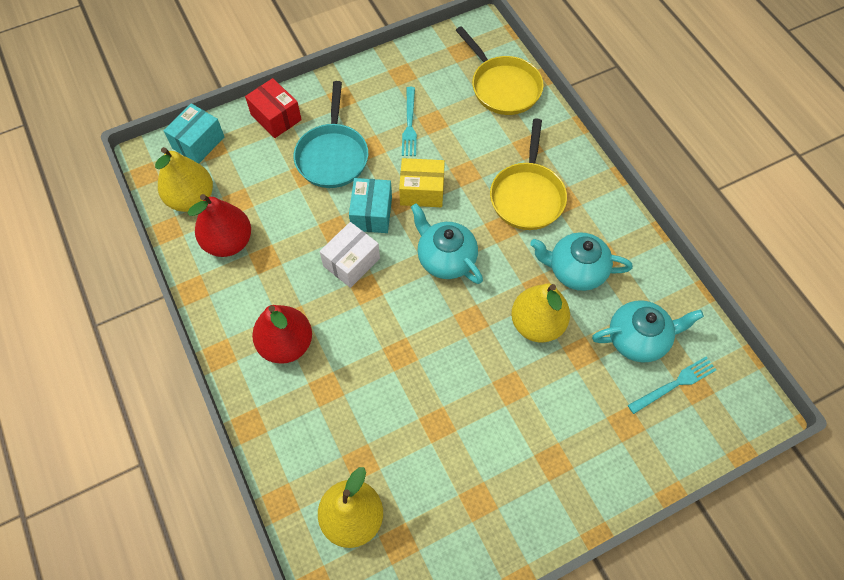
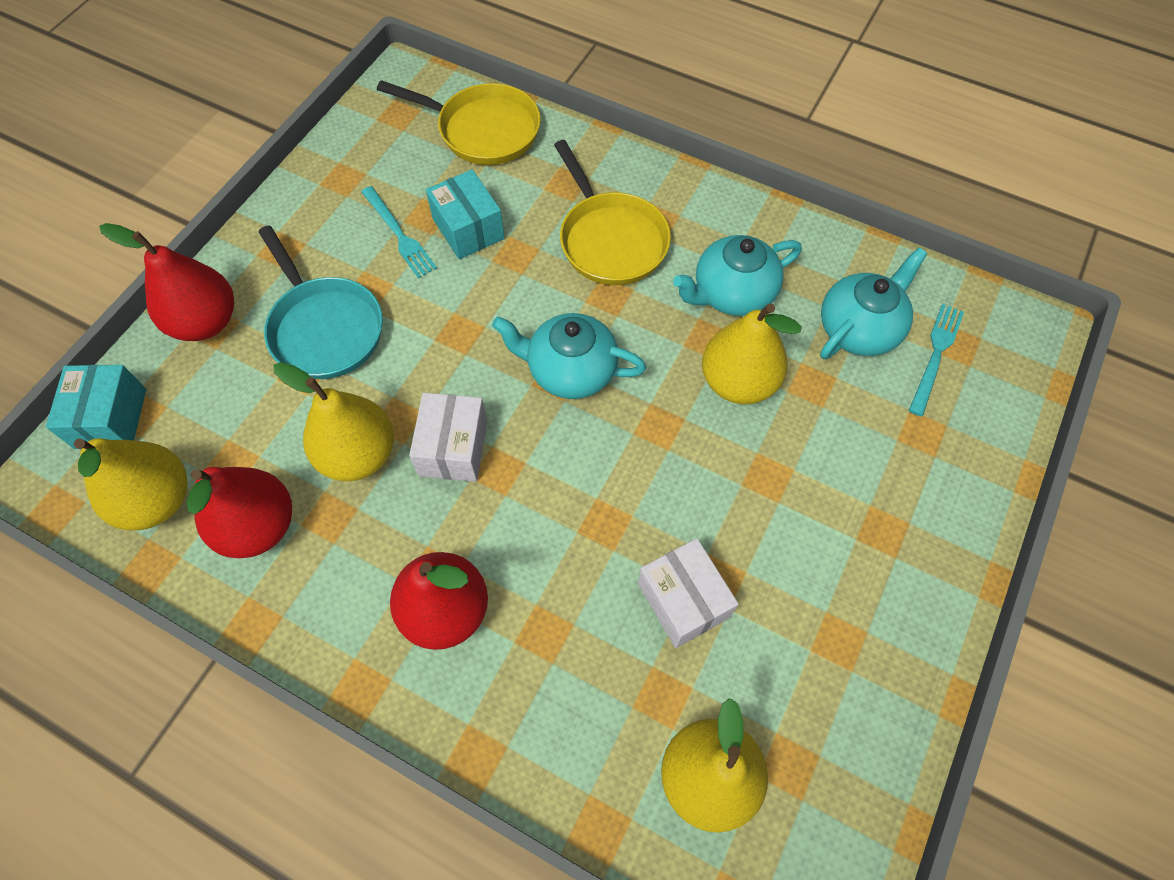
camera: 35 degrees left, 0 degrees up
(276, 117) = (205, 322): red box -> red pear
(301, 235) = (358, 454): none -> yellow pear
(371, 213) = (433, 371): turquoise box -> turquoise box (468, 229)
(410, 421) = (683, 600): none -> white box
(422, 191) = (478, 306): yellow box -> none

